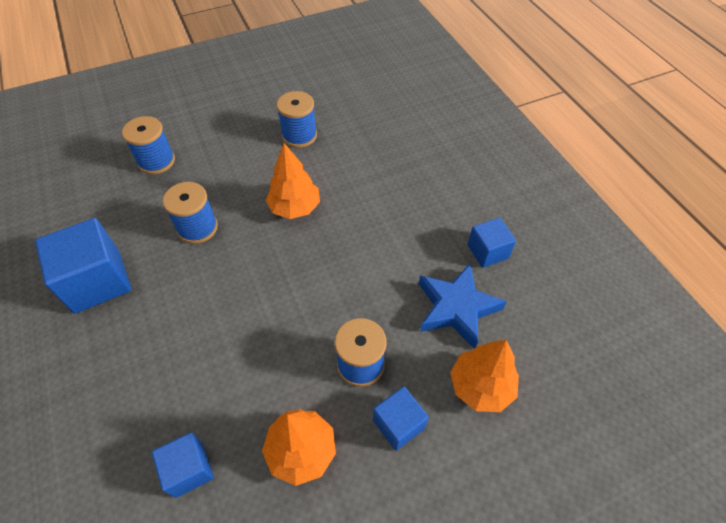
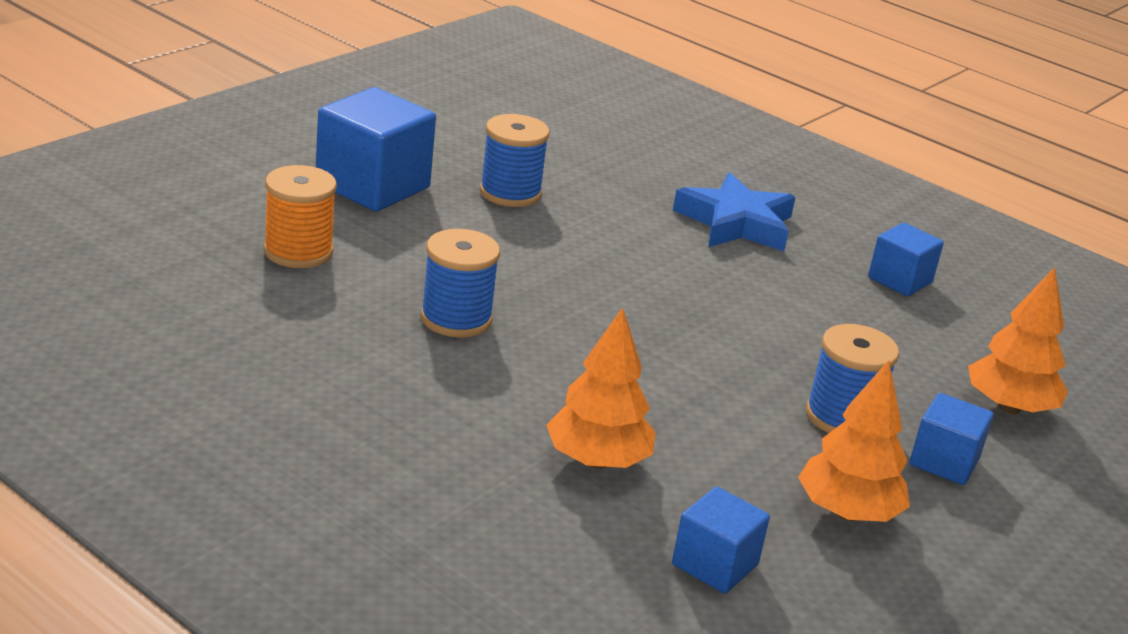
camera: 30 degrees left, 25 degrees down
(97, 281) = (353, 404): blue cube -> blue cube (372, 186)
(156, 161) = (298, 252): blue spool -> orange spool
(295, 208) = (587, 274): orange tree -> orange tree (597, 461)
(456, 308) = (912, 341): blue star -> blue star (736, 223)

